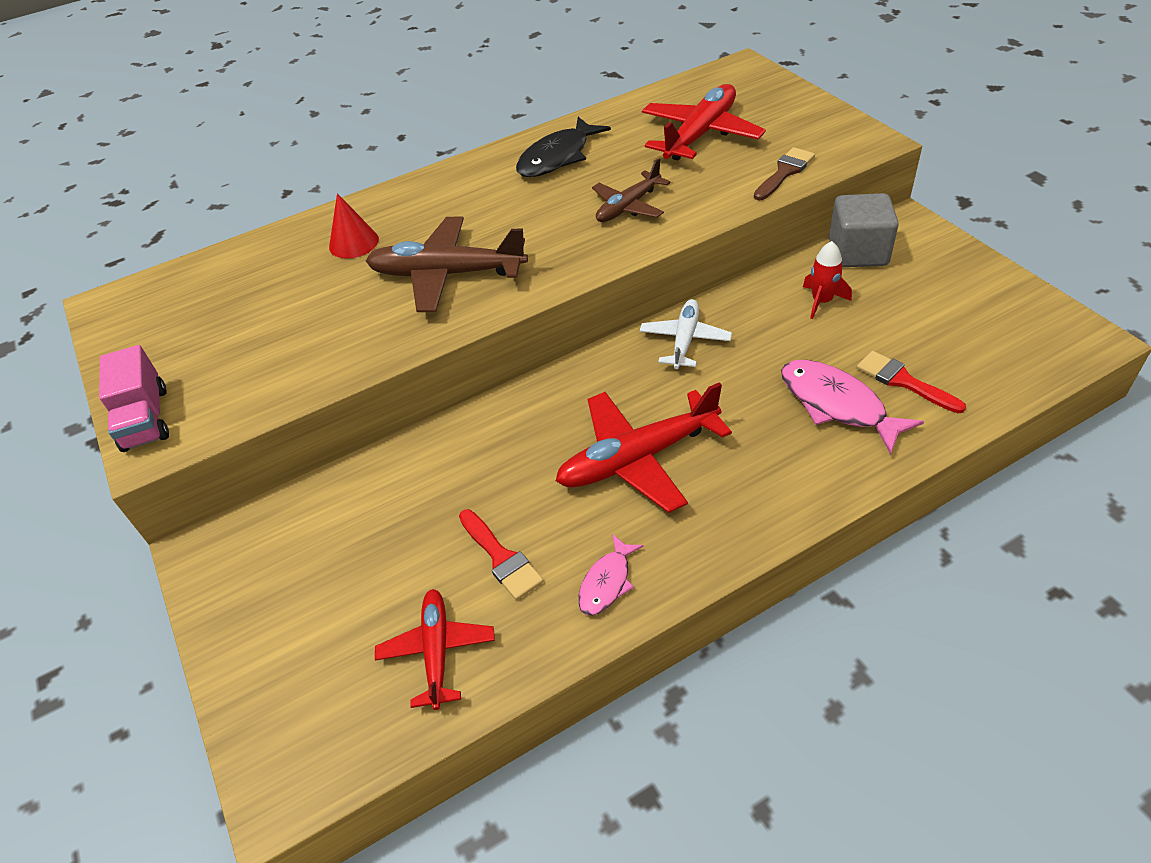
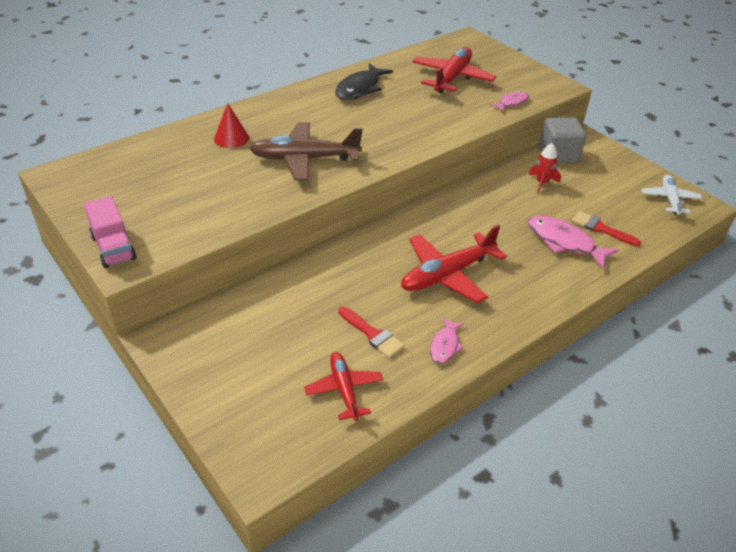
camera: 15 degrees left, 5 degrees down
(628, 207) = (416, 120): brown plane -> none
(685, 340) = (460, 205): white plane -> white plane (669, 199)
(784, 172) = (511, 103): brown brush -> pink fish

